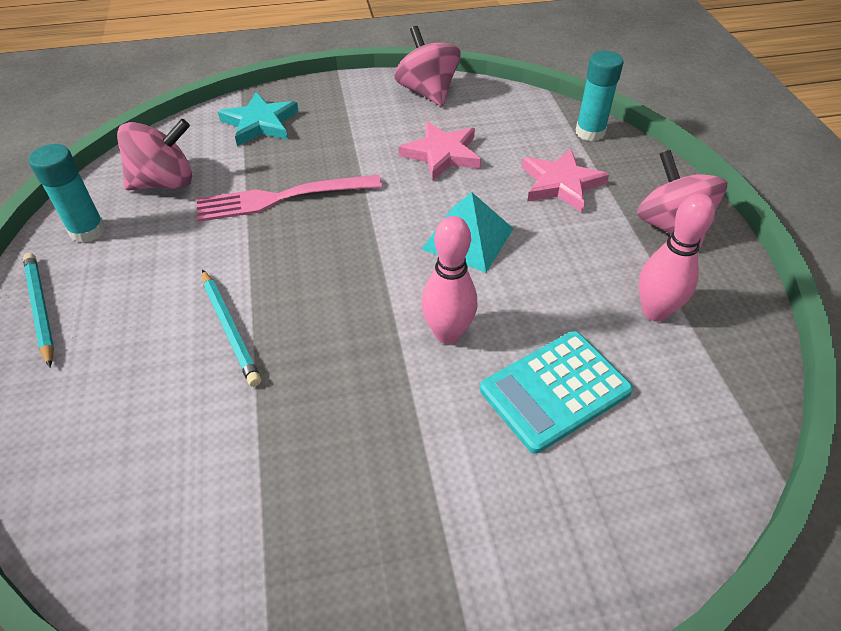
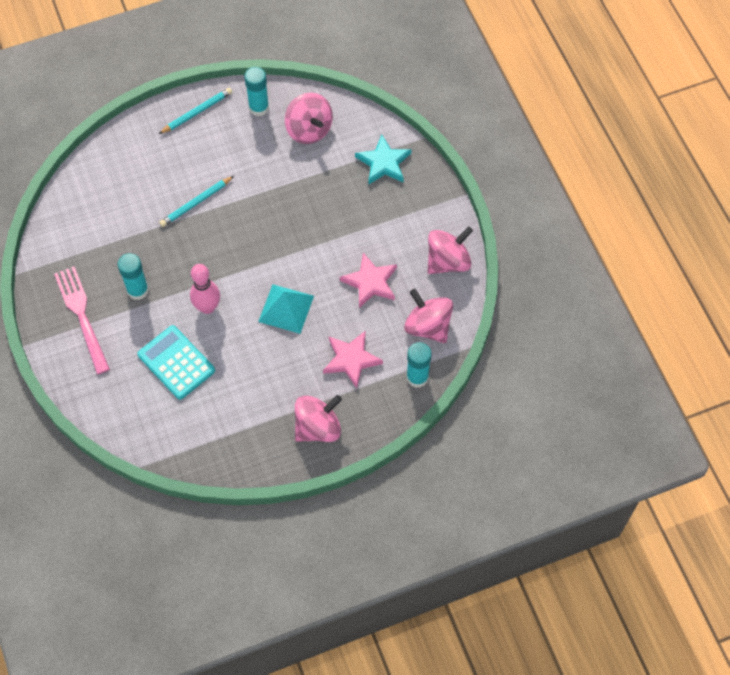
camera: 80 degrees right, 15 degrees up
(281, 198) = (305, 197): pink fork -> pink fork (81, 315)
(388, 440) = (137, 290): none -> turquoise glue stick
(517, 116) = (428, 326): none -> pink spinning top
(654, 311) = (240, 414): pink bowling pin -> none

